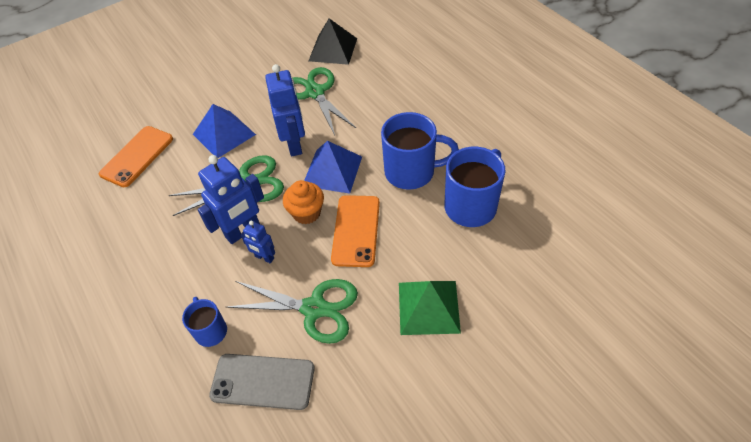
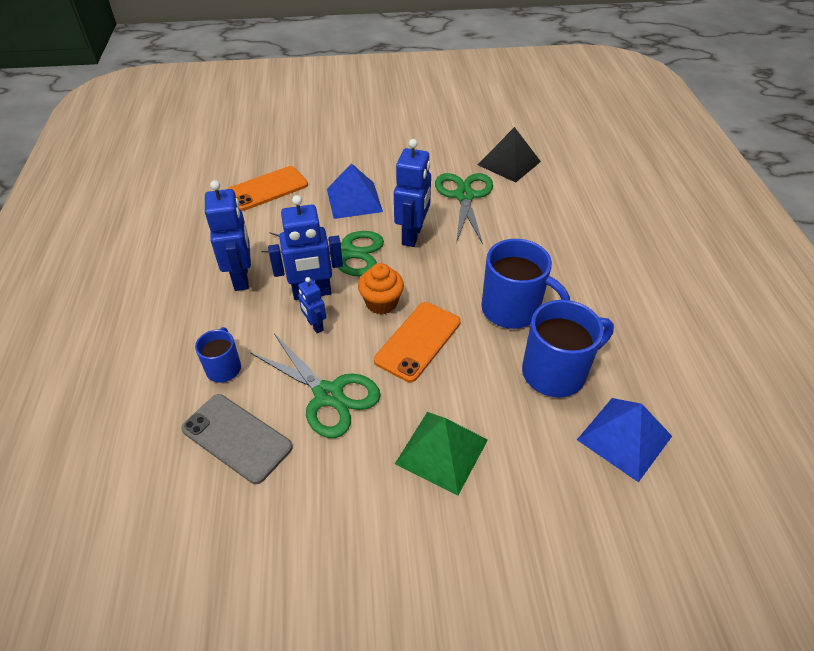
camera: 25 degrees right, 5 degrees down
(170, 246) = (241, 277): none -> blue robot
(332, 171) = (433, 275): blue pyramid -> blue pyramid (624, 437)

